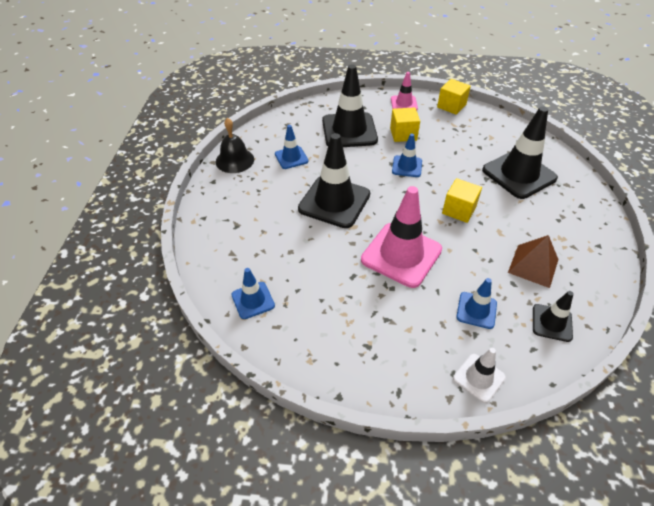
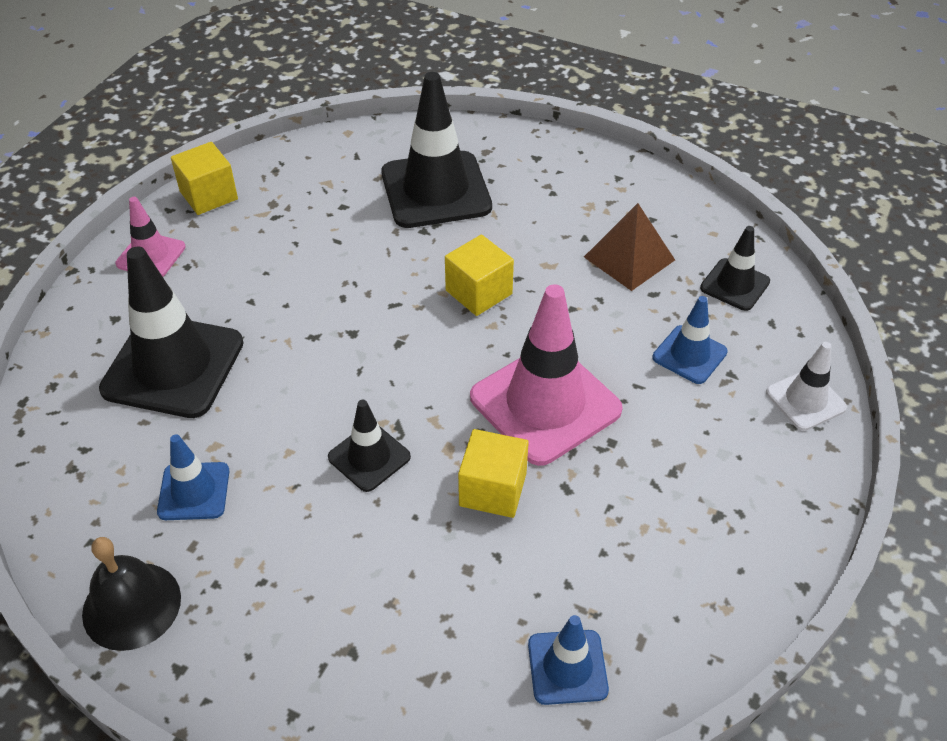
camera: 70 degrees left, 0 degrees up
(334, 202) = (369, 457): black traffic cone -> black traffic cone, size x0.52
(403, 134) = (242, 290): yellow cube -> yellow cube (493, 489)
(407, 166) = (335, 318): blue traffic cone -> none

